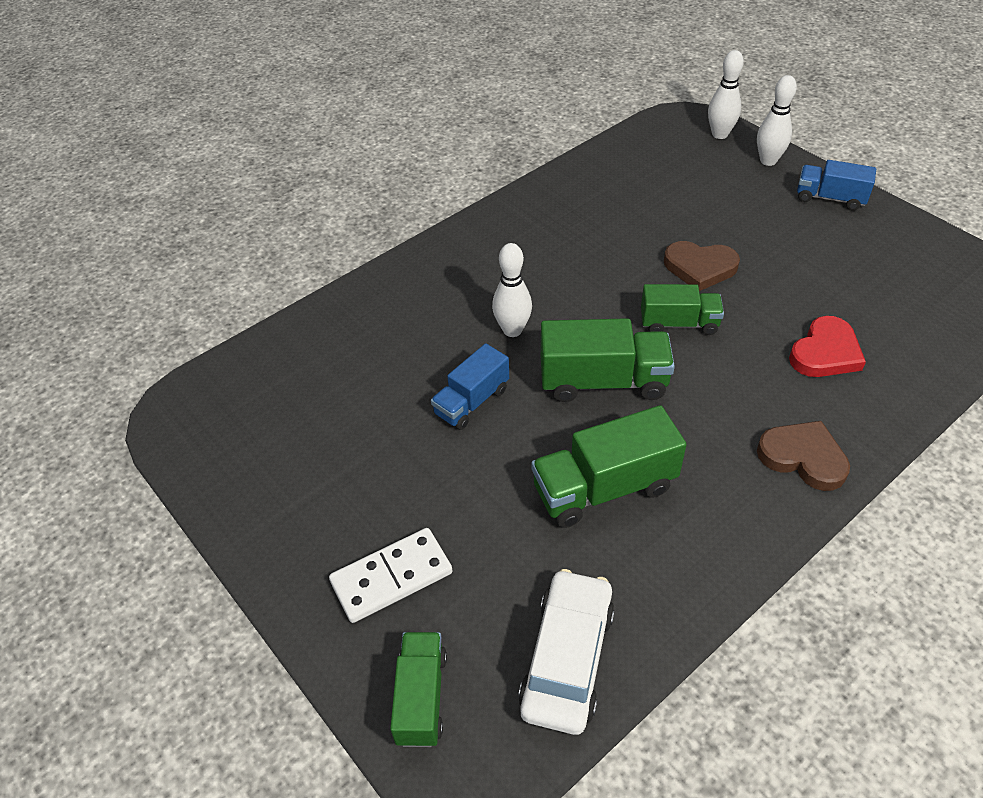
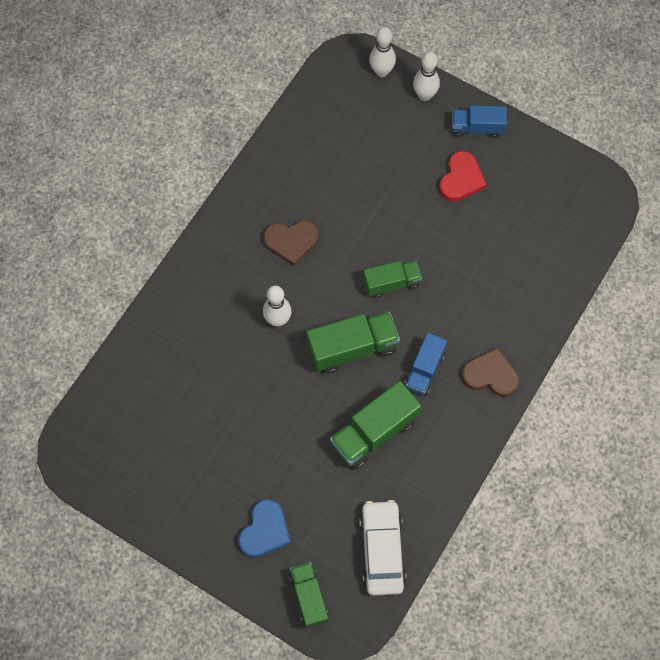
camera: 20 degrees left, 20 degrees up
(392, 577) = (265, 531): white domino -> blue heart
(471, 401) = (270, 389): blue truck -> blue truck (424, 370)
(700, 268) = (395, 225): brown heart -> brown heart (291, 242)
(825, 352) = (493, 284): red heart -> red heart (461, 179)

